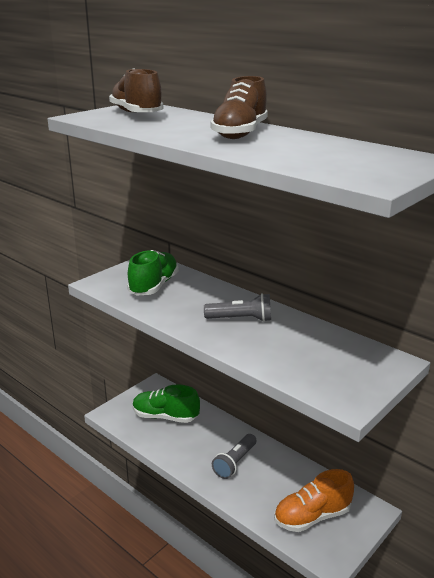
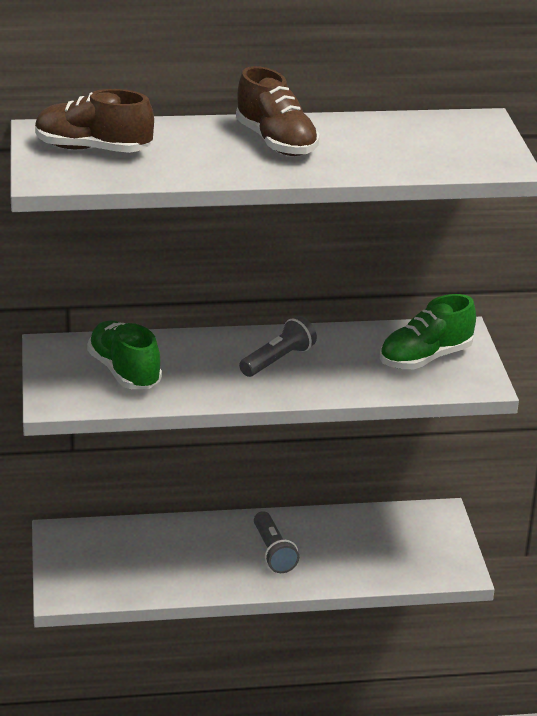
camera: 50 degrees left, 5 degrees up
(165, 416) = (131, 557): green shoe -> green shoe (425, 358)
(312, 516) = (404, 550): orange shoe -> none

